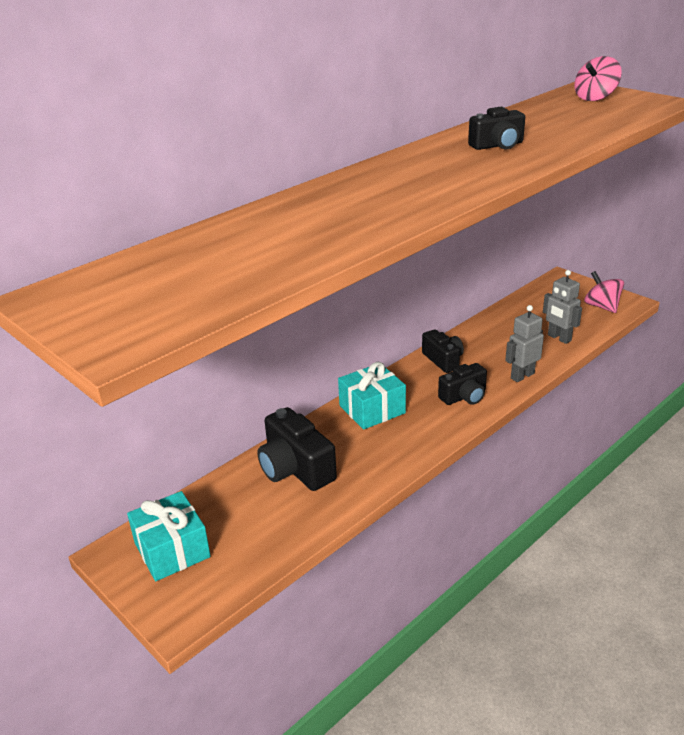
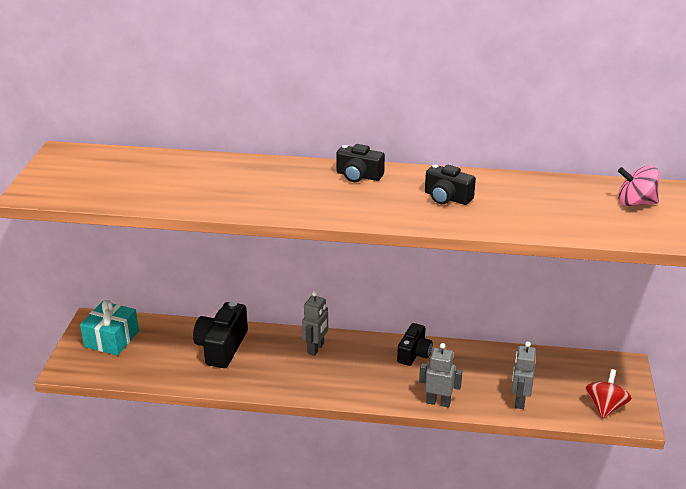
camera: 50 degrees right, 0 degrees up
(372, 409) = (316, 348): turquoise gift -> grey robot
(464, 396) = (377, 384): black camera -> black camera (358, 176)
(601, 306) = (605, 407): pink spinning top -> red spinning top

